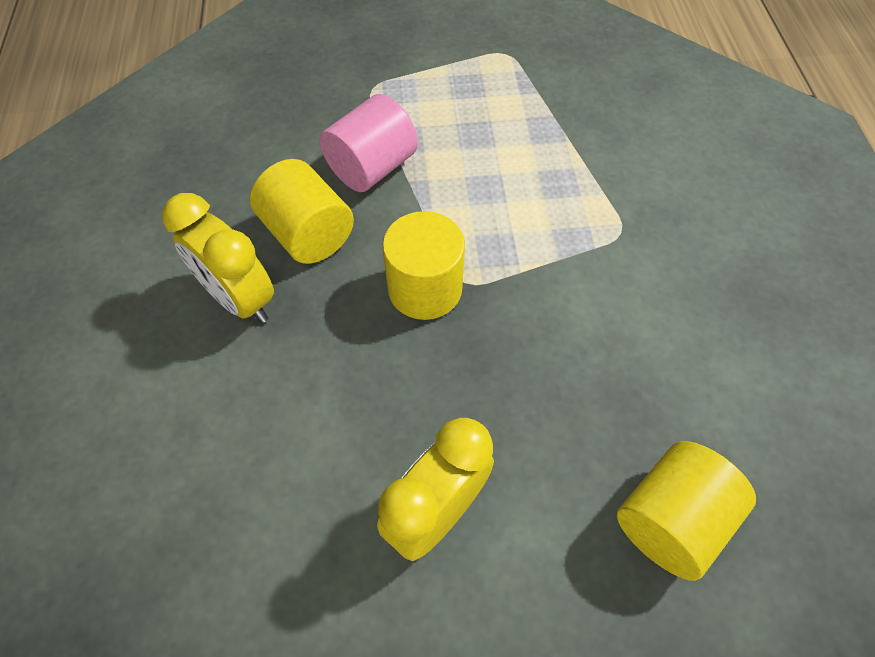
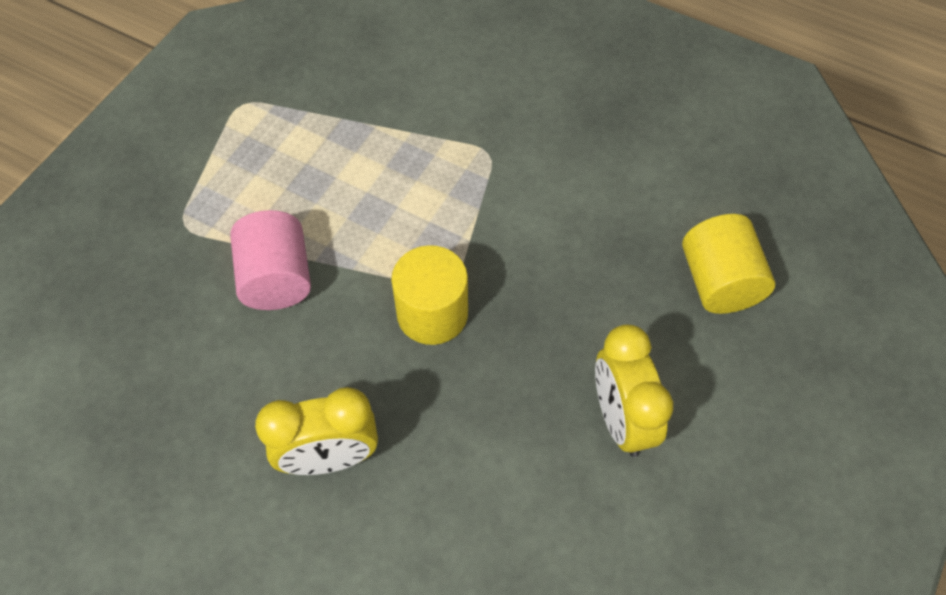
camera: 55 degrees left, 0 degrees up
(308, 234) = (306, 368): yellow cylinder -> none

